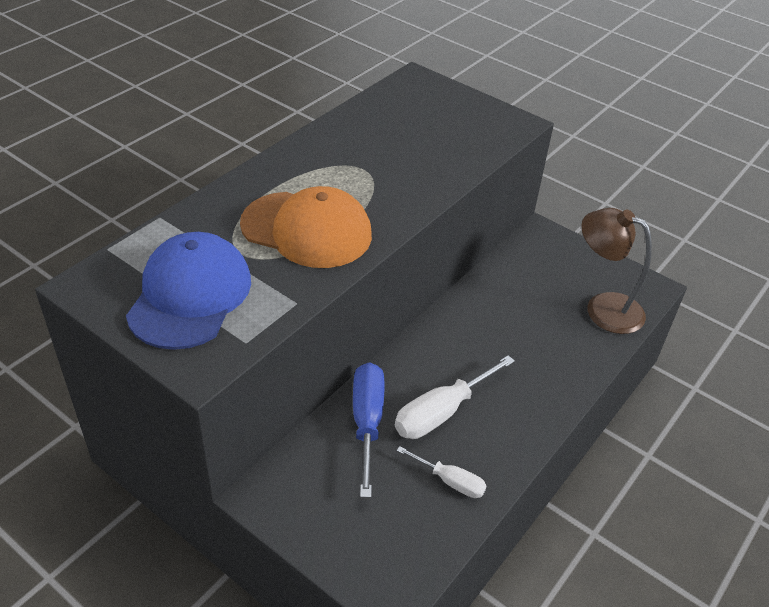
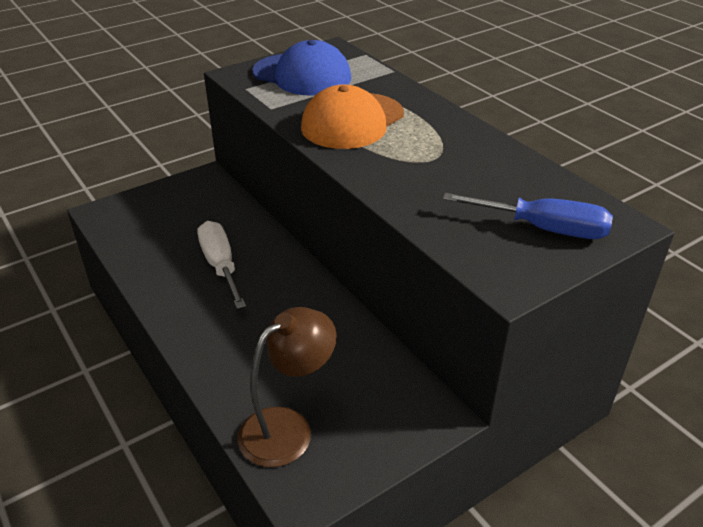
camera: 110 degrees right, 5 degrees down
(367, 422) = (235, 227): blue screwdriver -> blue screwdriver (544, 229)
(450, 481) = (156, 255): white screwdriver -> none

